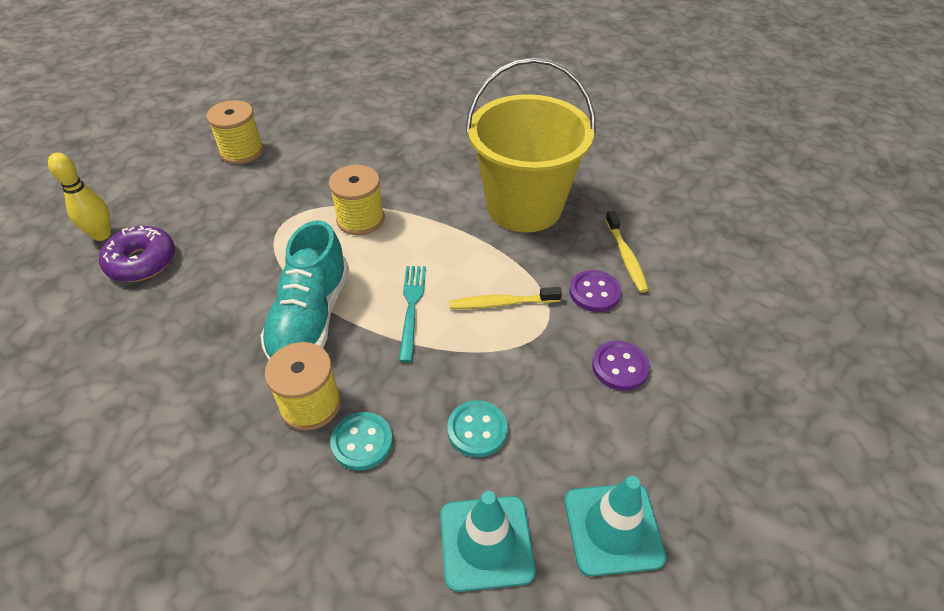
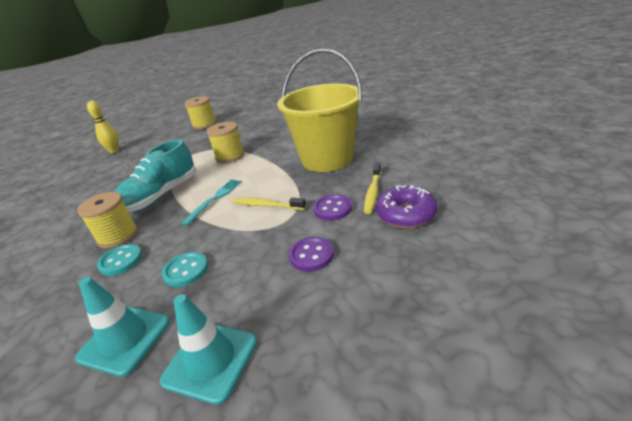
camera: 30 degrees right, 15 degrees down
(142, 262) = (117, 163): purple donut -> purple donut (406, 214)

